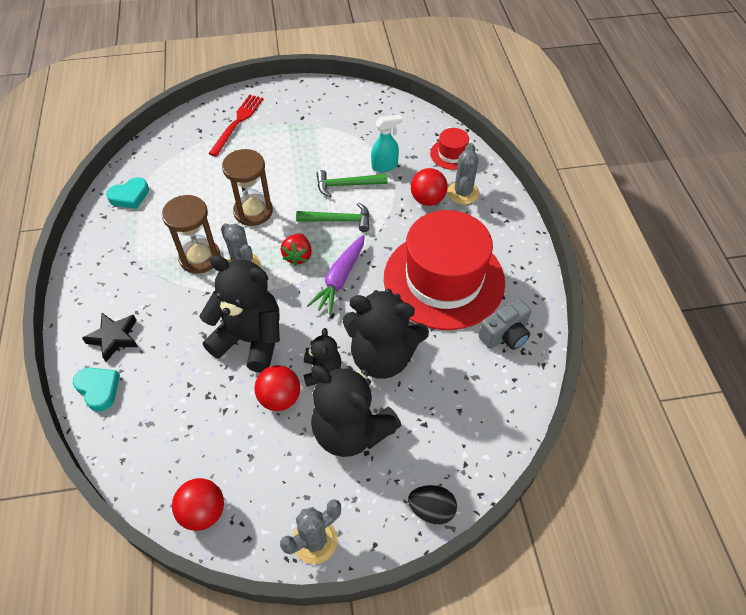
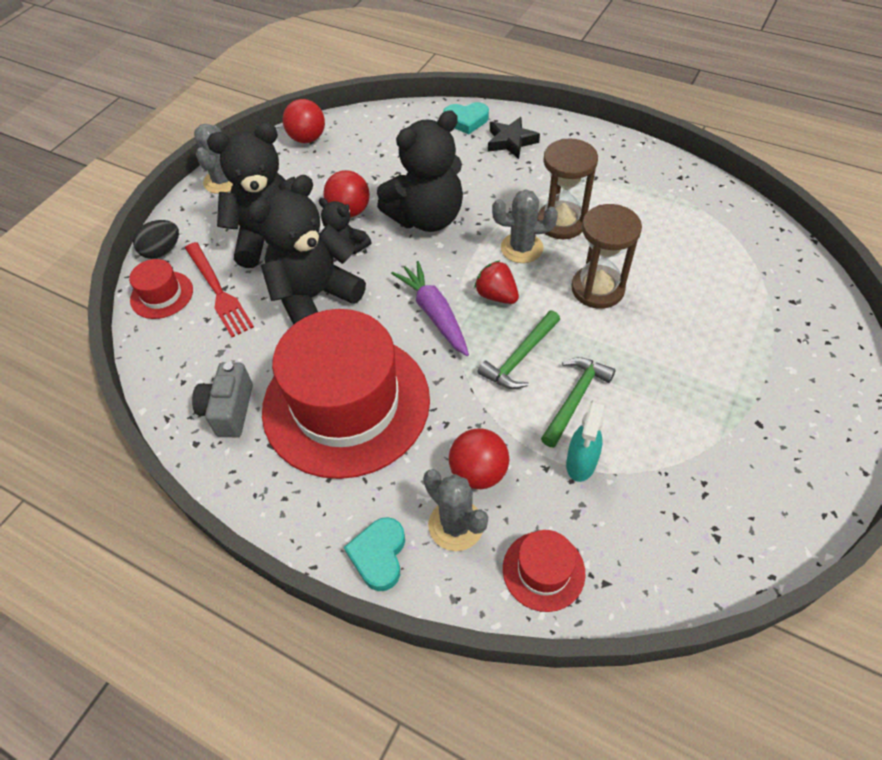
camera: 130 degrees right, 0 degrees up
(130, 196) = (700, 203): turquoise heart -> turquoise heart (379, 555)
(237, 123) = (788, 345): red fork -> red fork (218, 291)
(469, 464) = (162, 295): none -> red hat

